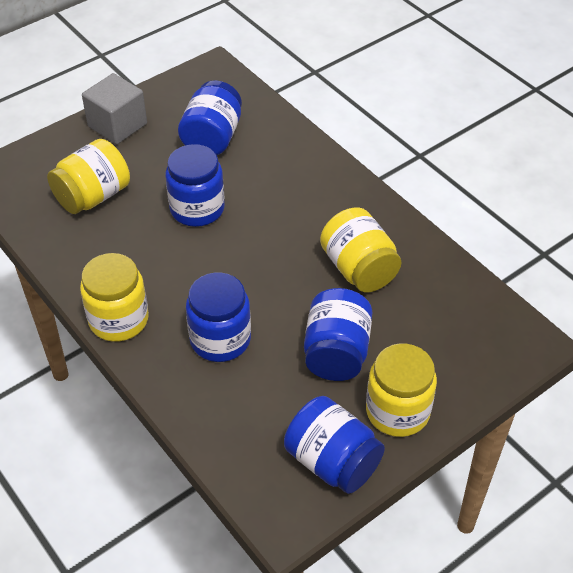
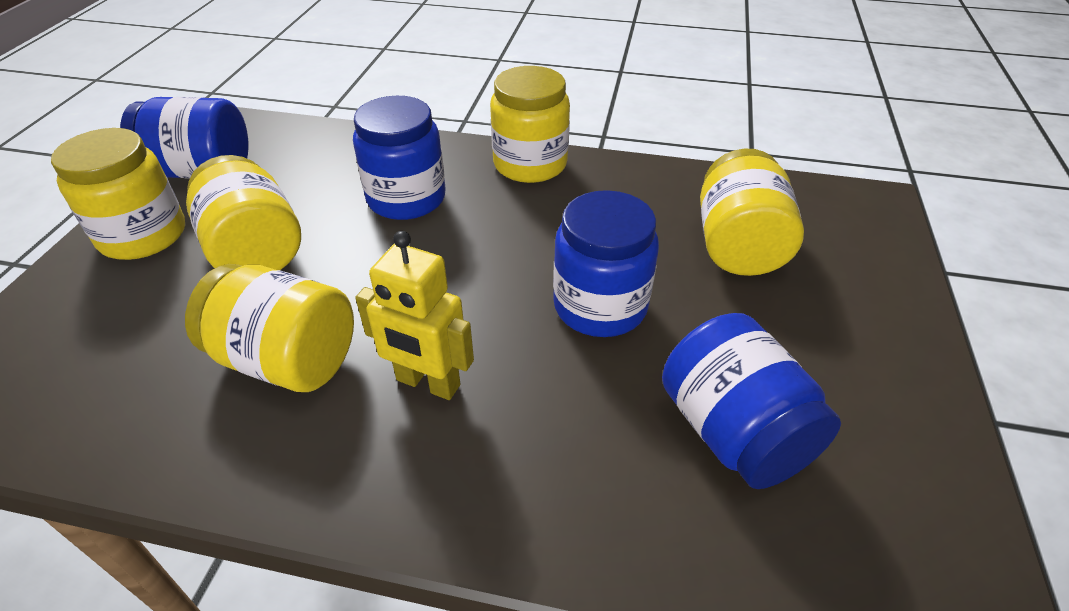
camera: 140 degrees right, 5 degrees down
(117, 125) = (882, 353): grey cube -> none
(306, 221) = (427, 383): none -> yellow robot
(336, 352) = (255, 250): blue jar -> yellow jar

